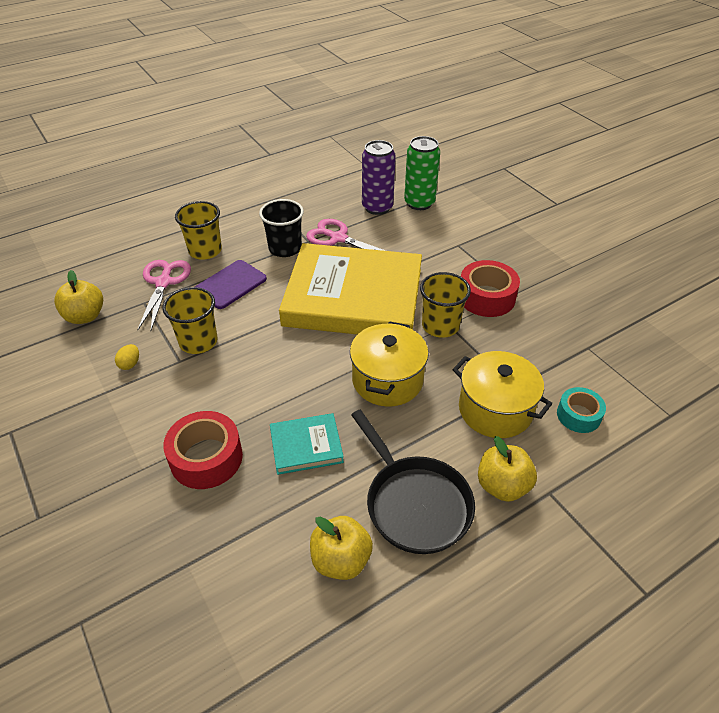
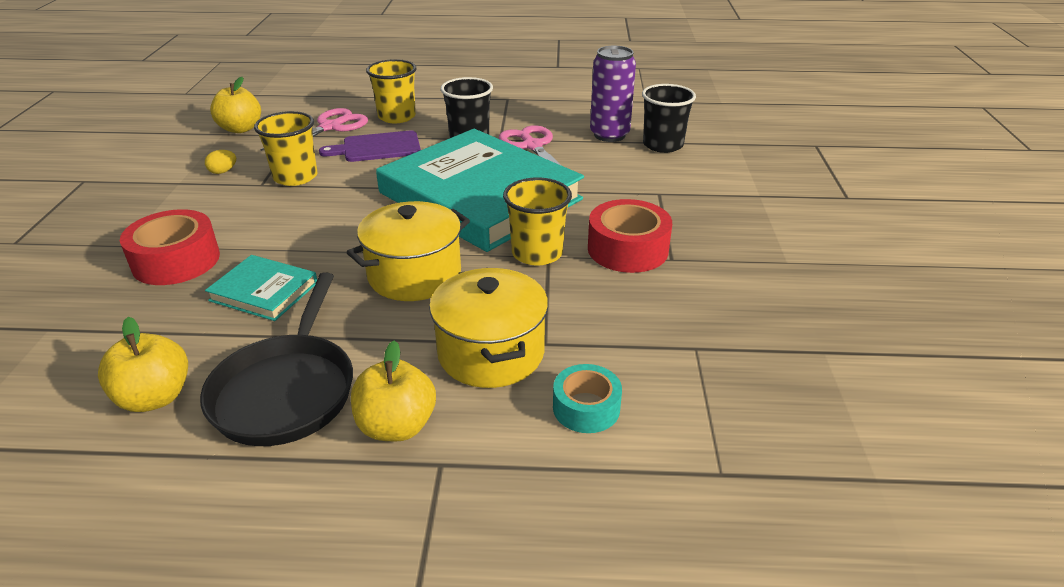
camera: 35 degrees right, 10 degrees down
(353, 297) = (480, 196): yellow book -> turquoise book
(419, 203) = (663, 145): green can -> black cup

